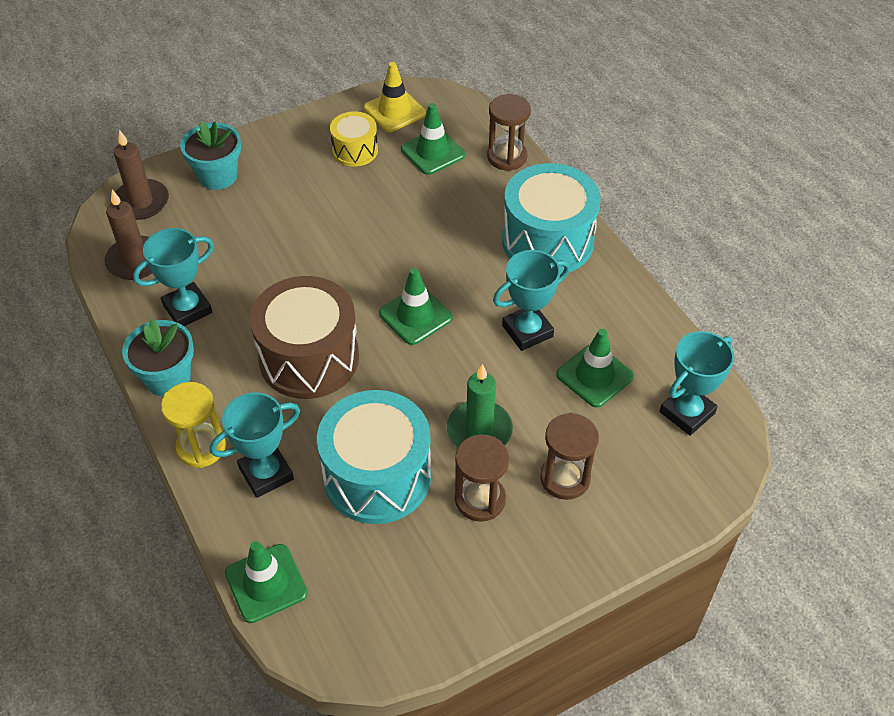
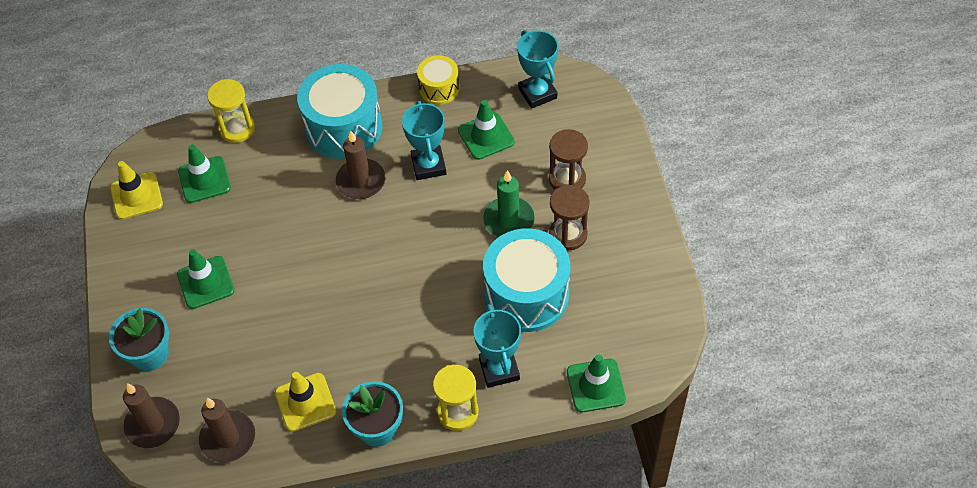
camera: 70 degrees left, 5 degrees up
(187, 309) = (305, 402): turquoise trophy -> yellow traffic cone
(309, 358) = (397, 318): brown drum -> none
(355, 150) = (172, 237): yellow drum -> yellow drum (439, 88)
(415, 316) = (383, 235): green traffic cone -> green traffic cone (205, 282)
(480, 276) = (361, 181): none -> brown candle
(507, 157) = (237, 129): brown hourglass -> yellow hourglass

